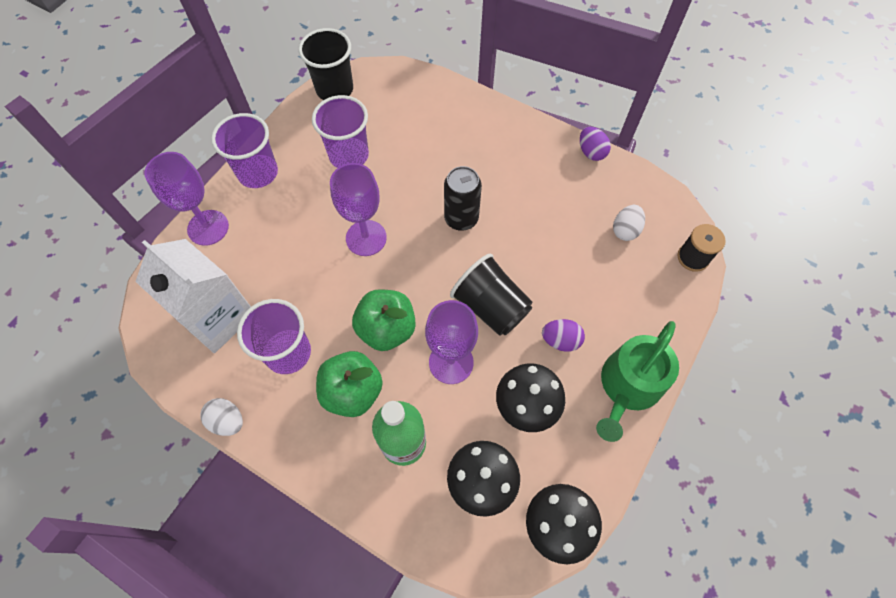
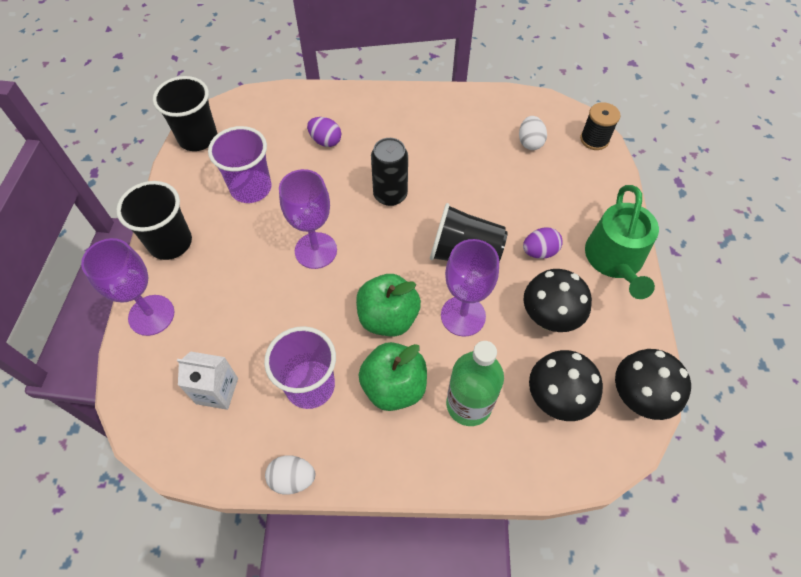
camera: 30 degrees left, 5 degrees down
(217, 317) = (217, 391): white carton -> white carton, size x0.55
(258, 173) = (170, 242): purple cup -> black cup
(591, 152) = (462, 95): purple egg -> purple egg (325, 141)

